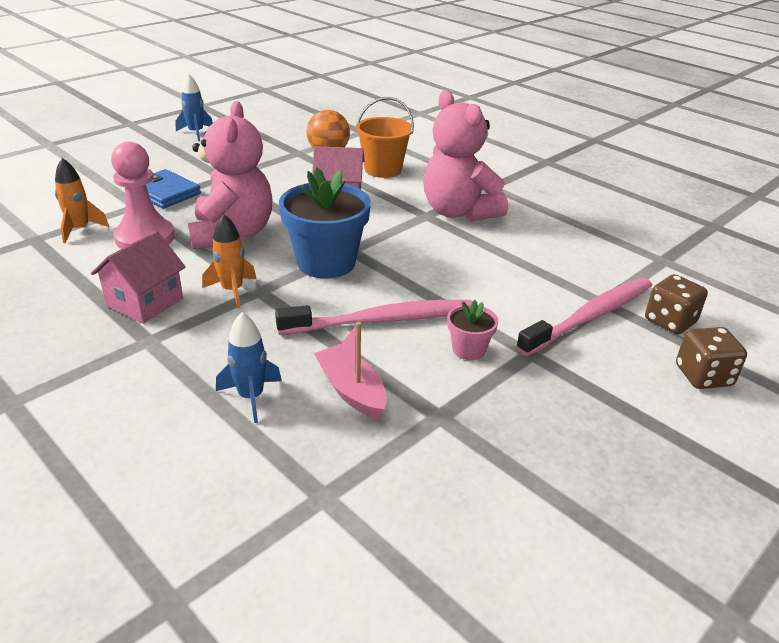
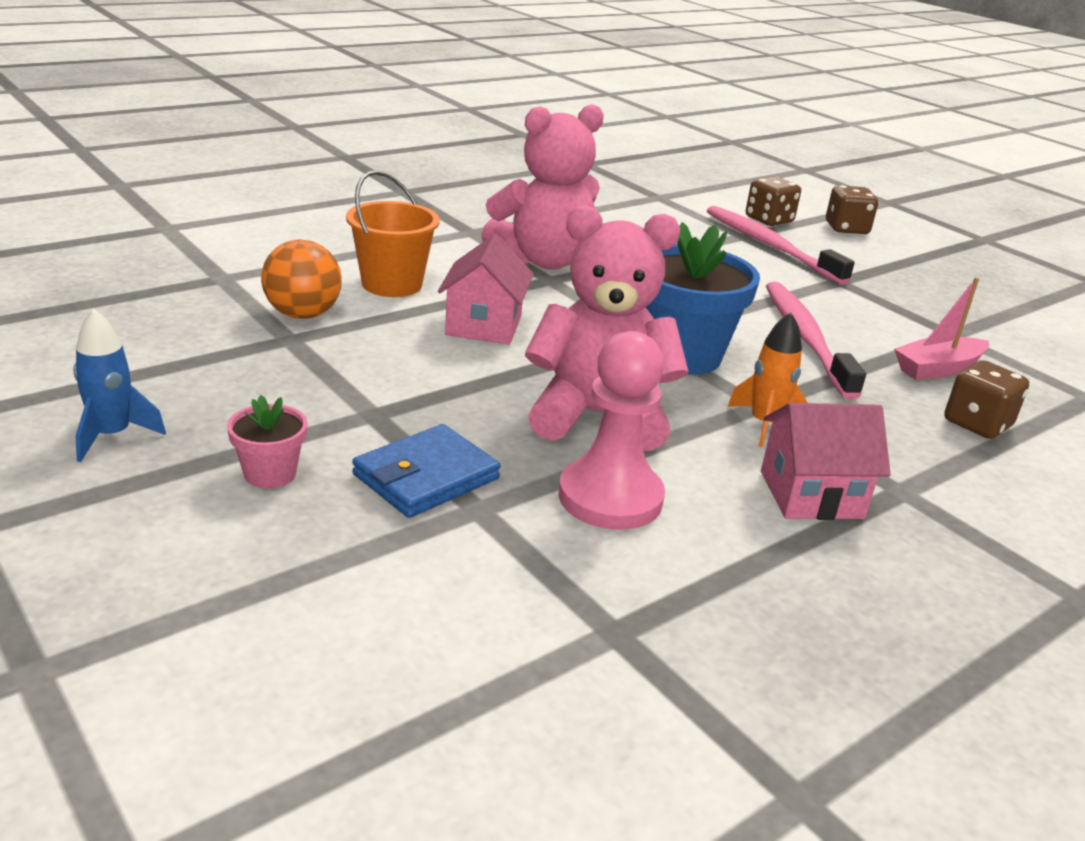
camera: 85 degrees left, 5 degrees down
(80, 229) = (576, 574): orange rocket -> none
(145, 302) = (811, 495): pink house -> pink house turned 45 degrees counterclockwise
(251, 397) = (977, 424): blue rocket -> brown dice
(468, 350) = (844, 305): pink flower pot -> pink flower pot (270, 474)

